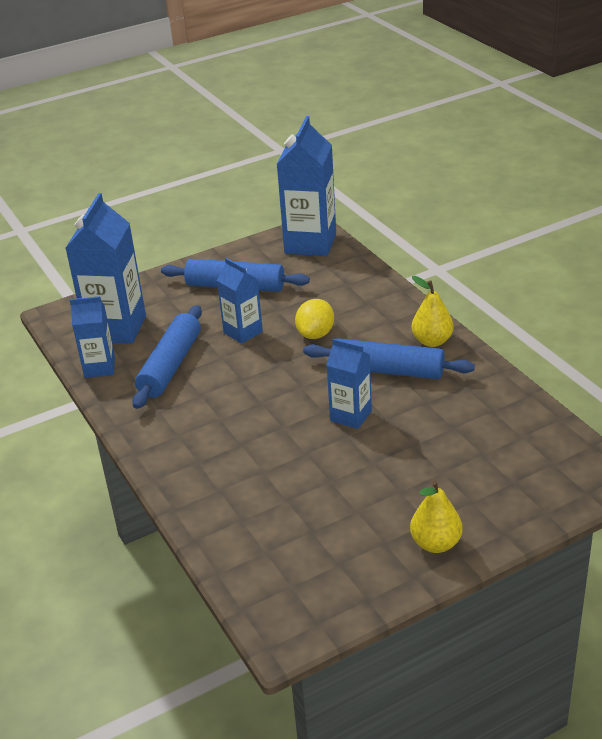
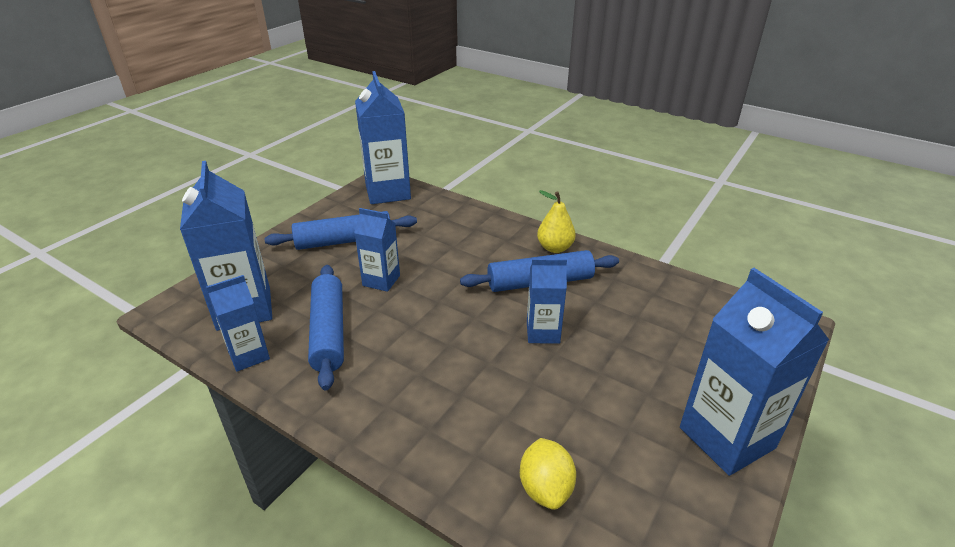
camera: 30 degrees left, 0 degrees up
(315, 334) = (451, 266): yellow lemon -> yellow lemon (545, 488)
(435, 543) = (726, 437): yellow pear -> blue carton

